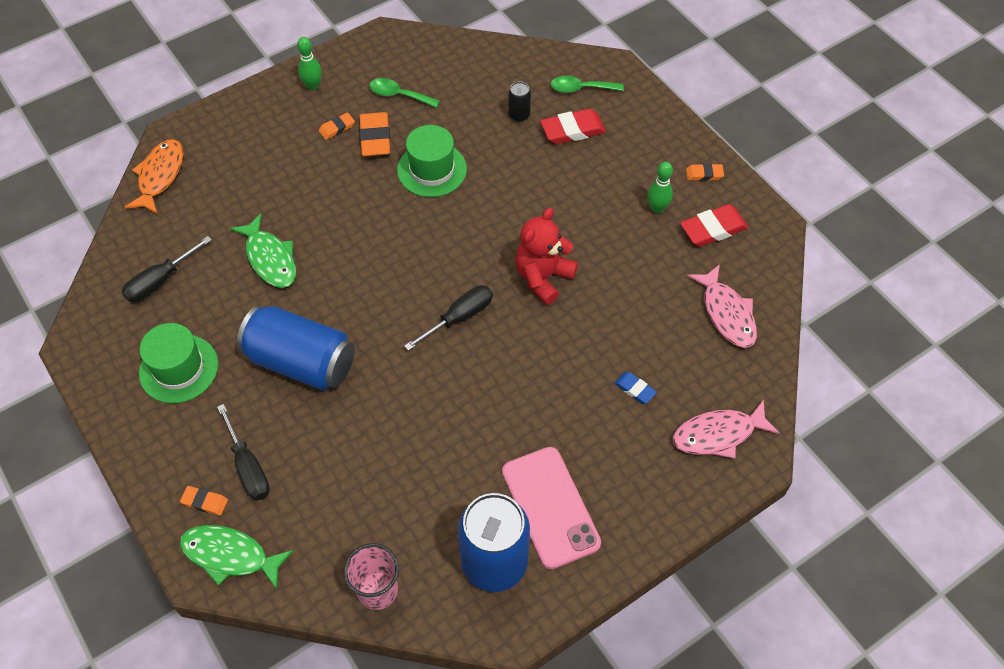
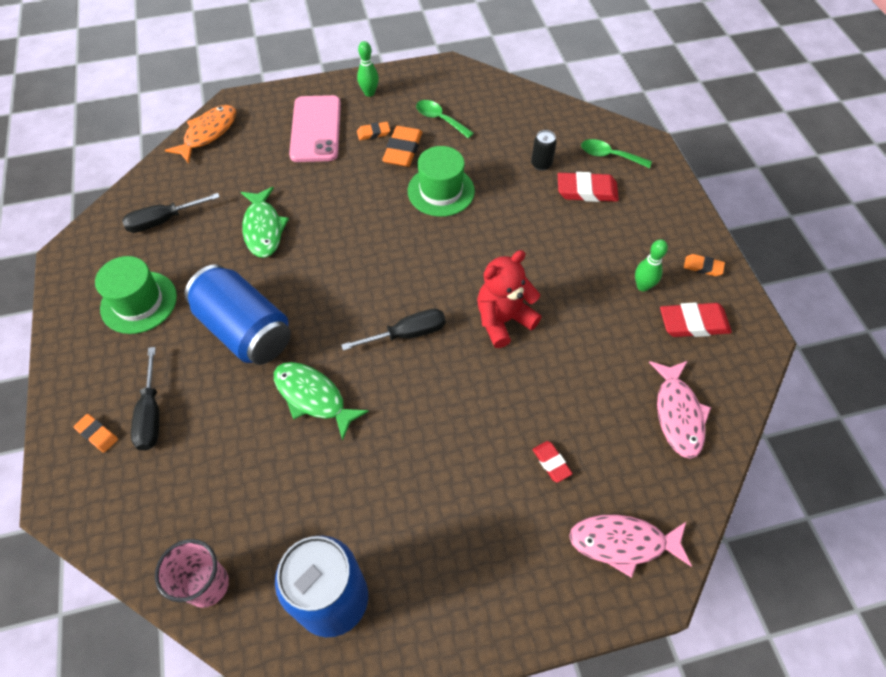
camera: 20 degrees right, 0 degrees up
(230, 555) = (92, 496): green fish -> green fish (313, 397)
(550, 507) = (414, 559): pink phone -> pink phone (315, 129)
(635, 389) = (551, 462): blue eraser -> red eraser

